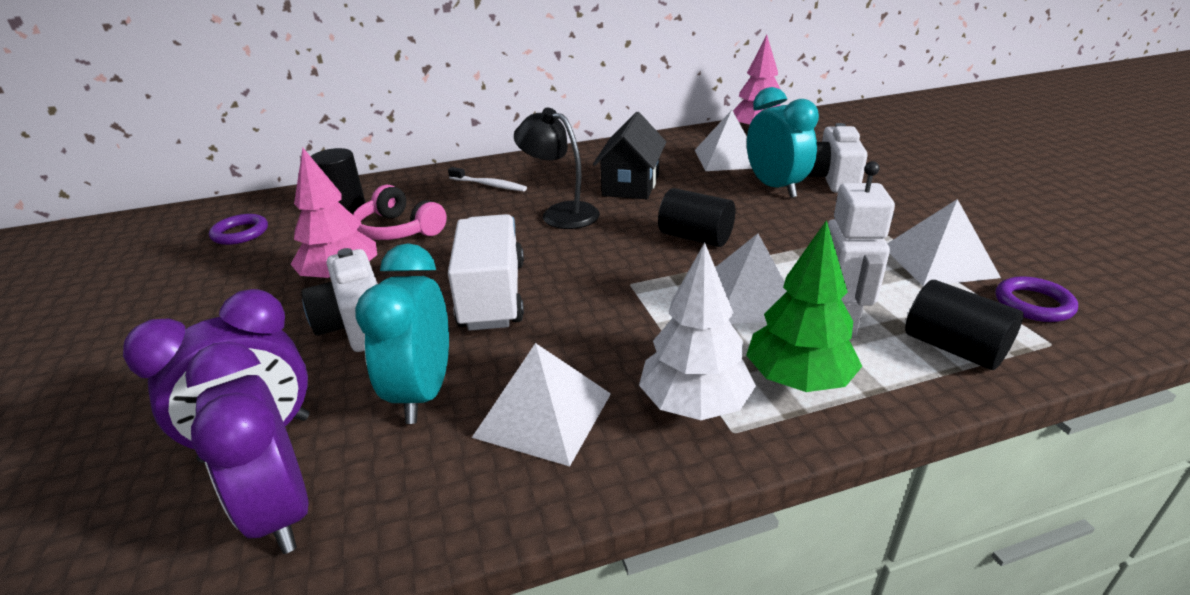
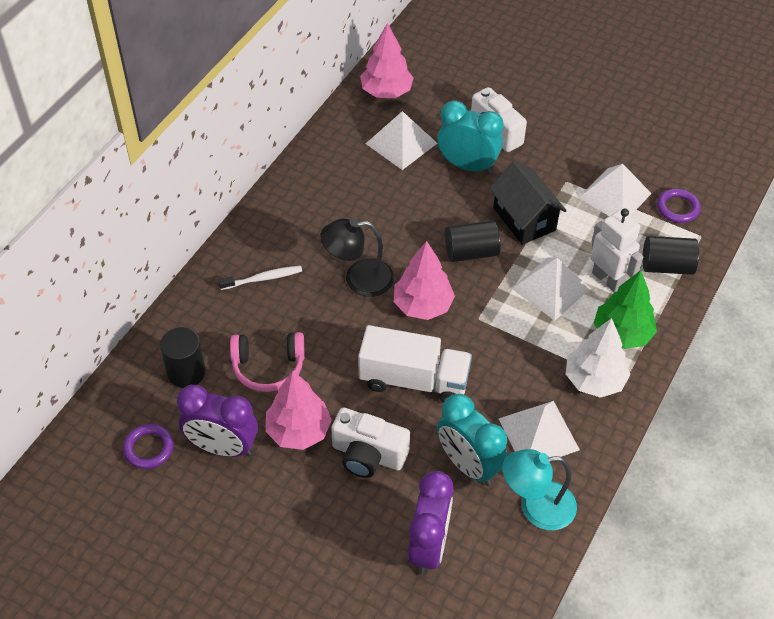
camera: 45 degrees left, 20 degrees up
(281, 512) = (494, 561): purple clock -> purple clock (222, 447)
(420, 490) = (536, 507): none -> turquoise lamp
(492, 295) = (414, 380): white truck -> white truck turned 150 degrees clockwise
(589, 251) = (422, 305): none -> pink tree
(631, 185) = (368, 217): black house -> black house (524, 219)

